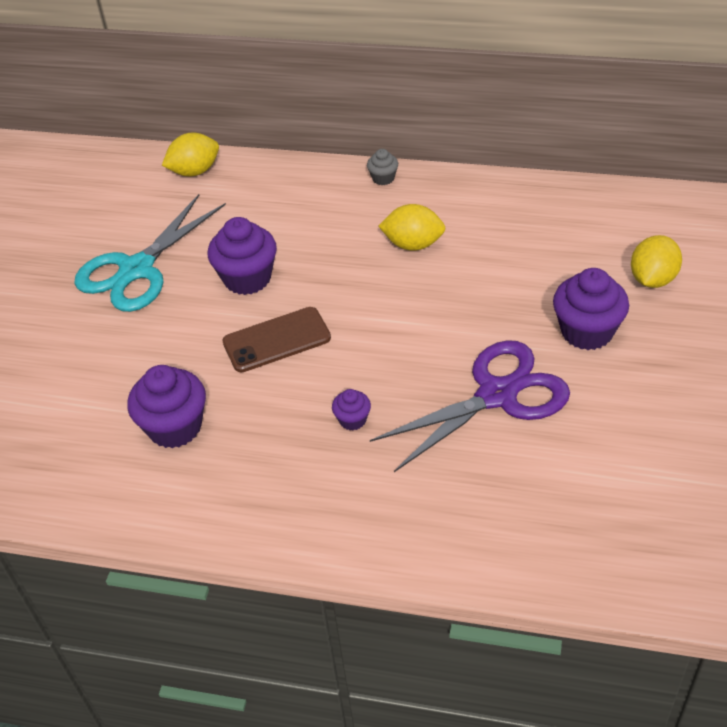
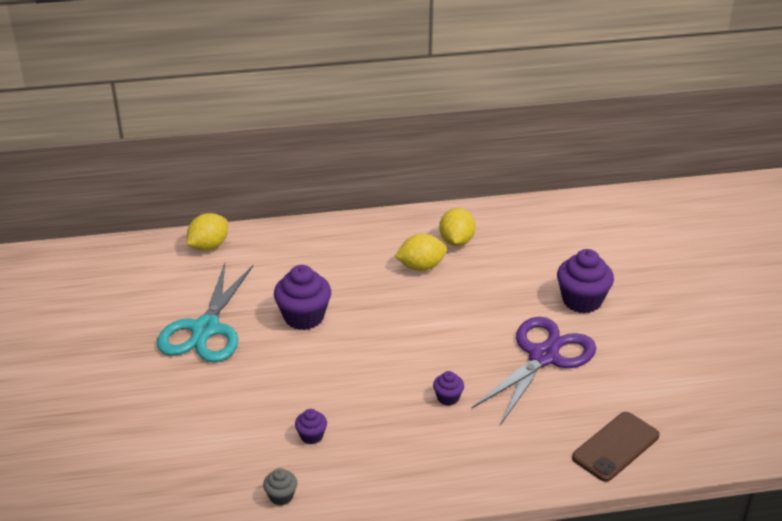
camera: 25 degrees left, 10 degrees down
(175, 427) = (311, 436): purple cupcake -> purple cupcake, size x0.50
(277, 340) = (355, 356): brown phone -> brown phone (615, 447)
(383, 178) = (369, 224): grey cupcake -> grey cupcake (281, 496)
(652, 279) = (607, 256): yellow lemon -> yellow lemon (456, 241)

